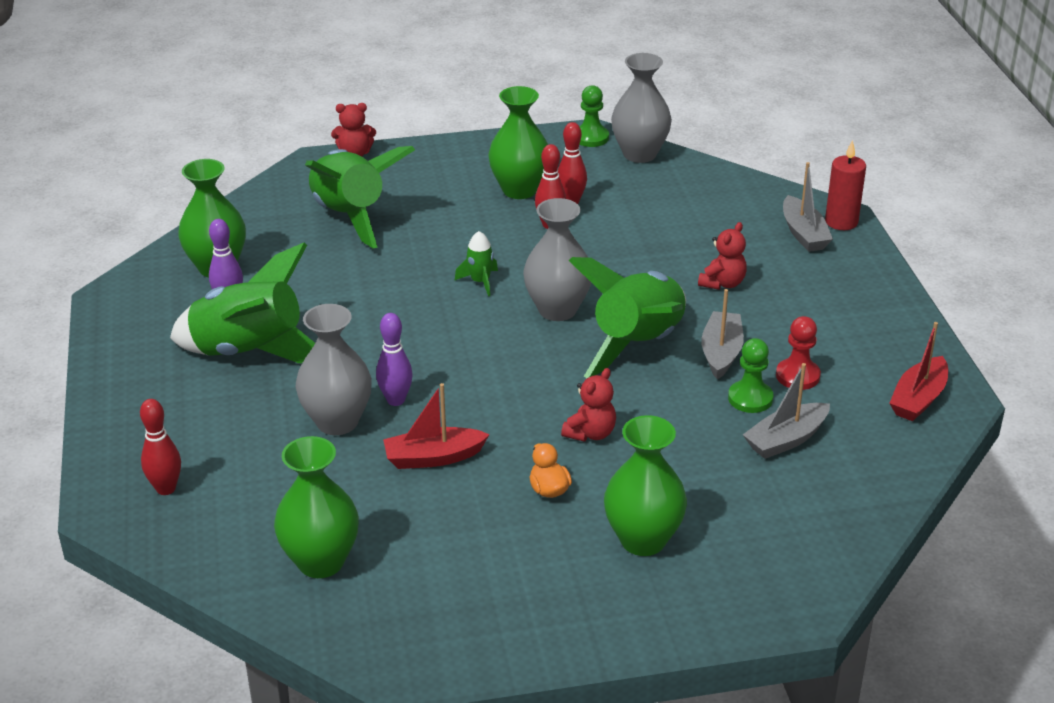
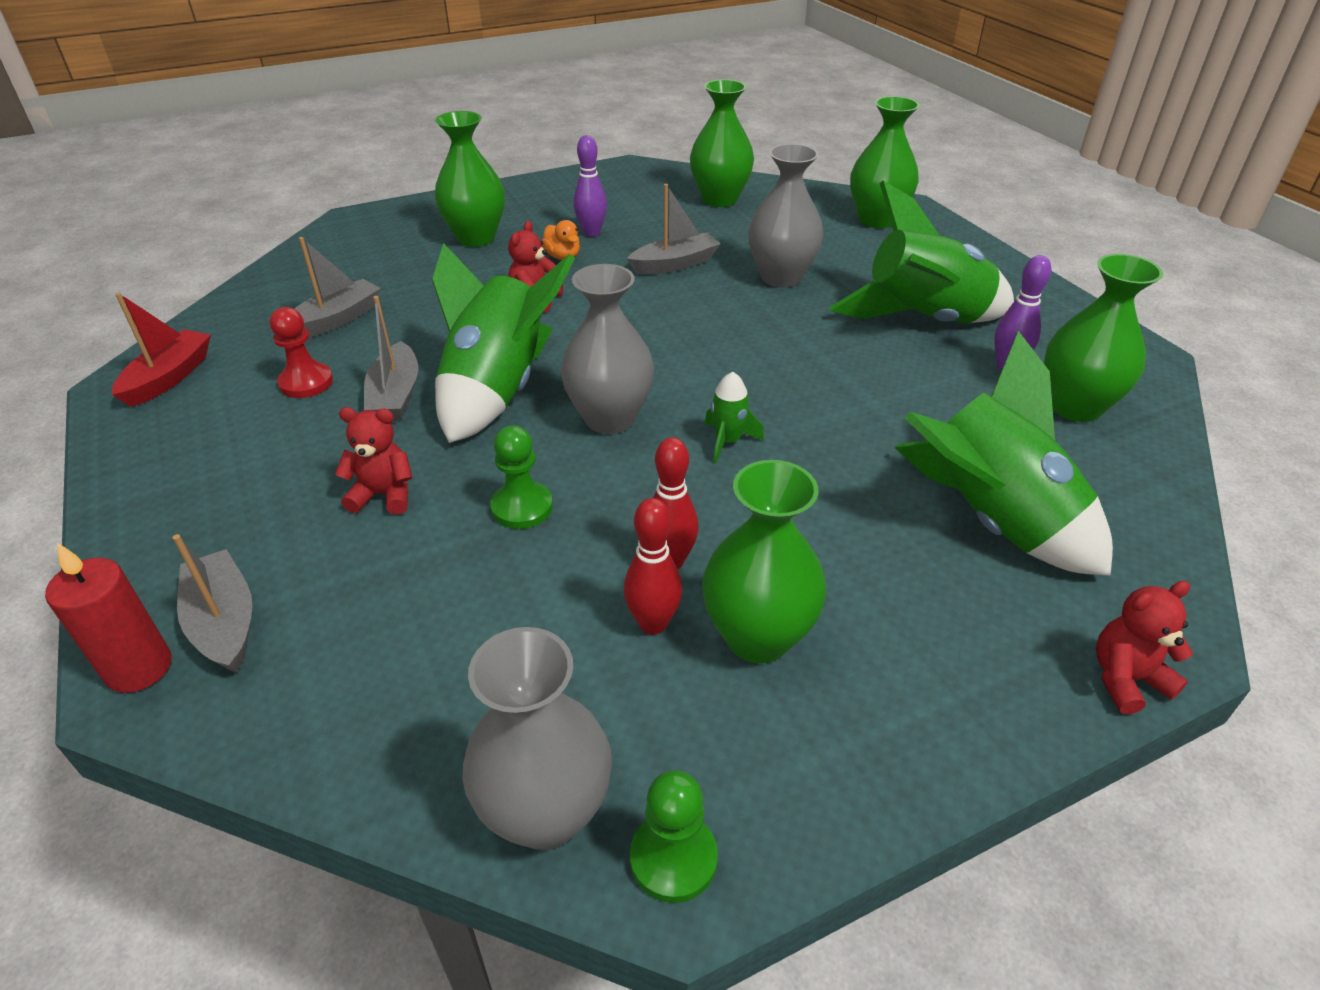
camera: 165 degrees right, 5 degrees up
(166, 488) = (876, 220): red bowling pin -> green vase
(396, 400) = (739, 300): purple bowling pin -> purple bowling pin (591, 233)
(433, 457) = (675, 264): red boat -> grey boat
(722, 283) = (384, 495): red teddy bear -> red teddy bear turned 75 degrees clockwise
(750, 398) = (367, 351): green pawn -> green pawn (522, 507)

